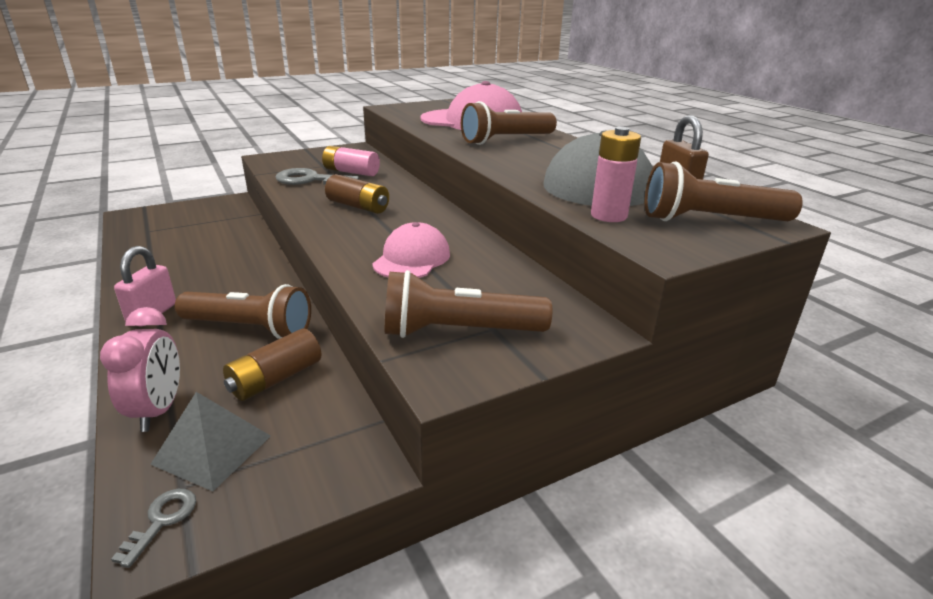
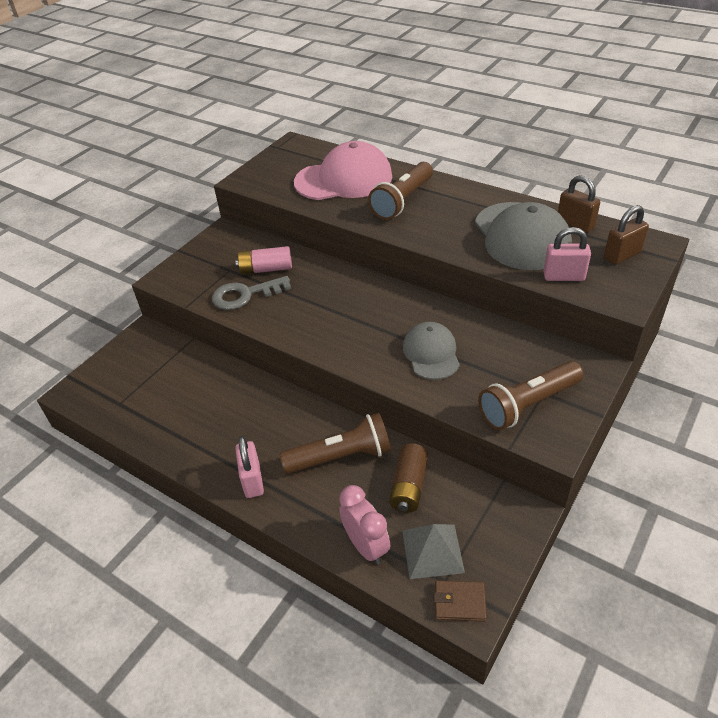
camera: 25 degrees left, 15 degrees up
(162, 520) = (459, 602): grey key -> brown wallet
(358, 206) = (327, 312): brown battery -> none
(412, 259) = (431, 353): pink cap -> grey cap
(608, 216) = (563, 276): pink battery -> pink padlock
(710, 220) = (622, 255): brown flashlight -> brown padlock

